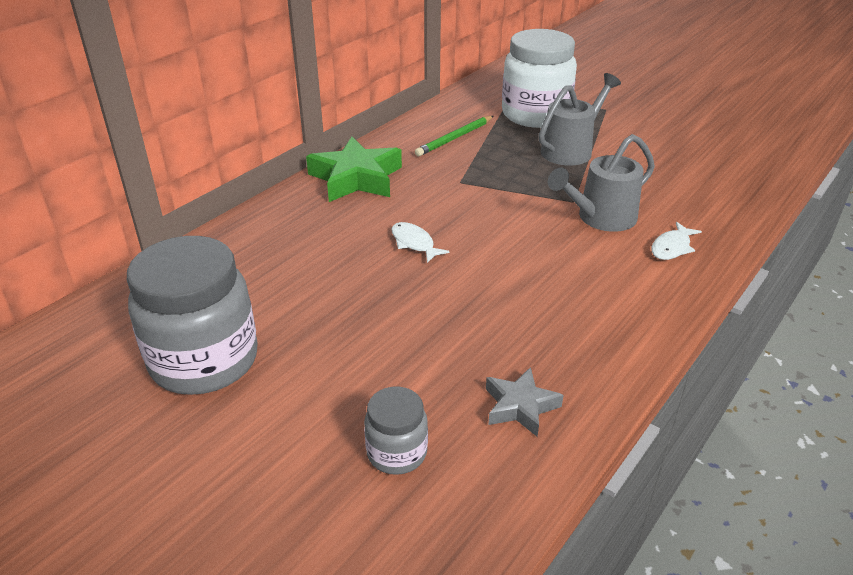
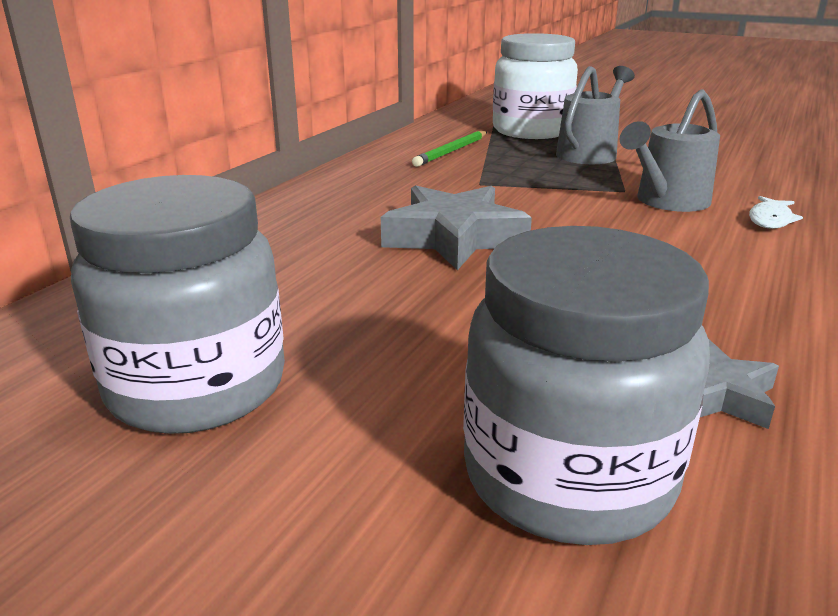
camera: 10 degrees left, 10 degrees down
(356, 178) = (349, 188): green star -> none
(397, 453) = (568, 476): grey jar -> grey jar, size x2.01
(414, 243) = (454, 238): white fish -> grey star

